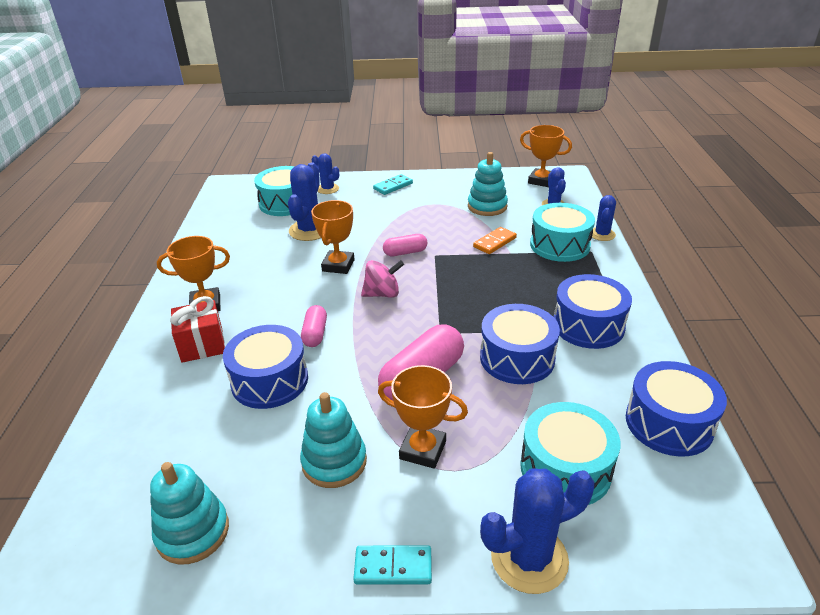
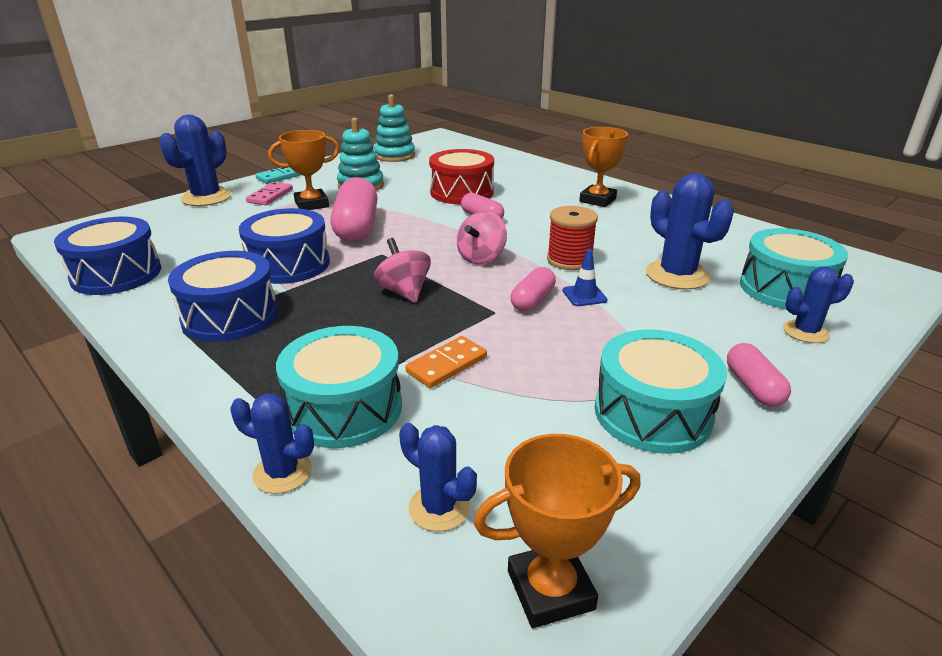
camera: 135 degrees right, 5 degrees down
(202, 345) = (542, 188): red gift -> none
(270, 380) = (462, 192): blue drum -> red drum
(338, 265) = (569, 260): orange trophy -> red spool
(376, 242) = (584, 295): none -> blue traffic cone
(393, 186) = (753, 387): turquoise domino -> pink capsule
(450, 505) = (270, 196): none -> pink domino
(465, 291) = (404, 292): none -> pink spinning top
(487, 206) = (549, 428): turquoise stacking toy -> none
(494, 242) = (446, 364): orange domino -> orange domino turned 45 degrees clockwise
(565, 468) = (201, 228): turquoise drum -> turquoise drum (652, 413)
(602, 234) = (282, 473): blue cactus -> blue cactus turned 45 degrees counterclockwise

